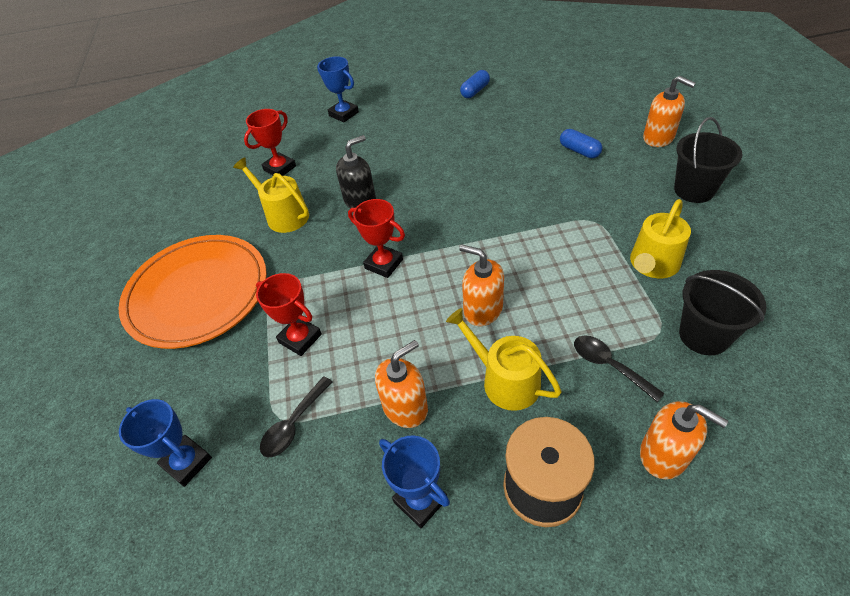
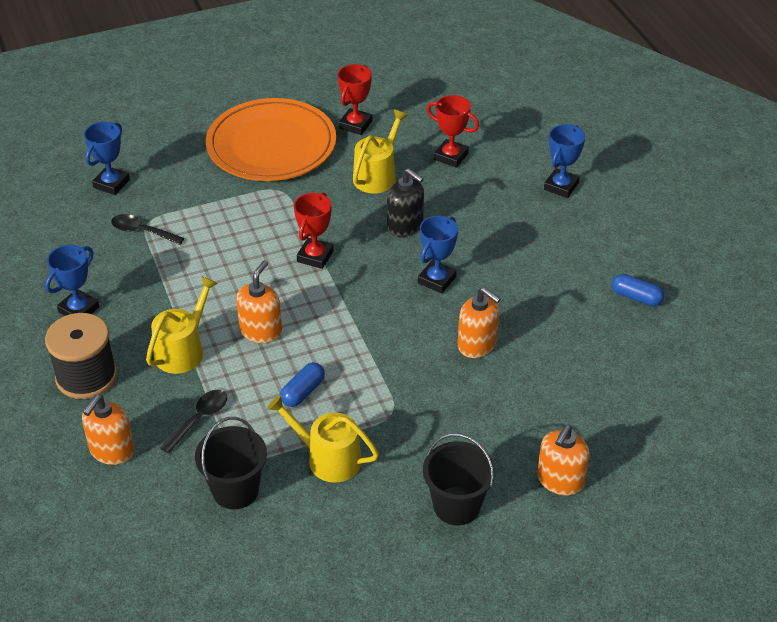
camera: 75 degrees right, 5 degrees down
(300, 338) = (224, 218): red trophy -> red trophy (355, 125)
(405, 407) = (156, 292): orange soap dispenser -> orange soap dispenser (477, 344)
(435, 186) = (437, 280): none -> blue trophy
(579, 151) = (519, 401): blue capsule -> blue capsule (303, 392)

